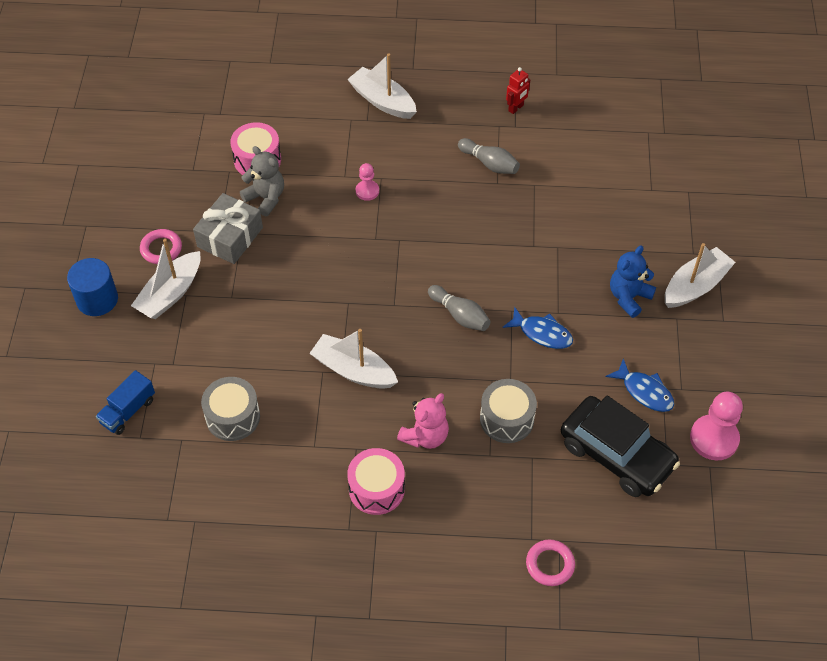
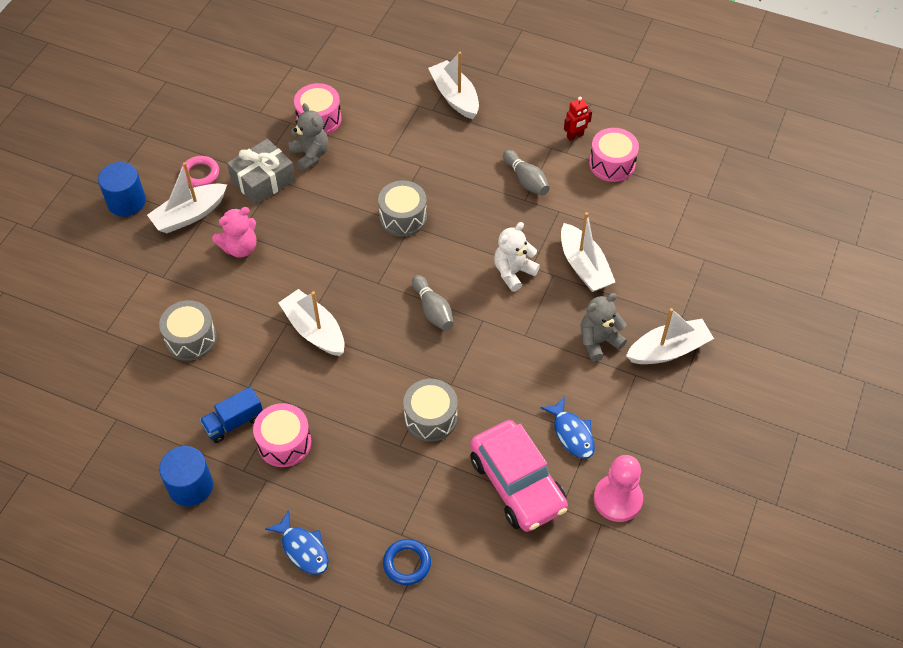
camera: 20 degrees right, 0 degrees up
(128, 411) = (106, 306): blue truck -> blue truck (233, 422)
(303, 562) = (190, 486): none -> blue cylinder
(367, 191) = (402, 174): pink pawn -> none
(388, 234) = (403, 217): none -> grey drum
(425, 436) = (350, 409): pink teddy bear -> pink teddy bear (240, 248)
(519, 256) = (513, 272): none -> white teddy bear
(542, 333) = (501, 350): blue fish -> blue fish (303, 549)
(550, 564) = (407, 563): pink ring -> blue ring
(563, 125) = (612, 164): none -> pink drum
(582, 231) = (584, 266): none -> white boat
(616, 454) = (517, 483): black car -> pink car
(628, 297) = (598, 341): blue teddy bear -> grey teddy bear

